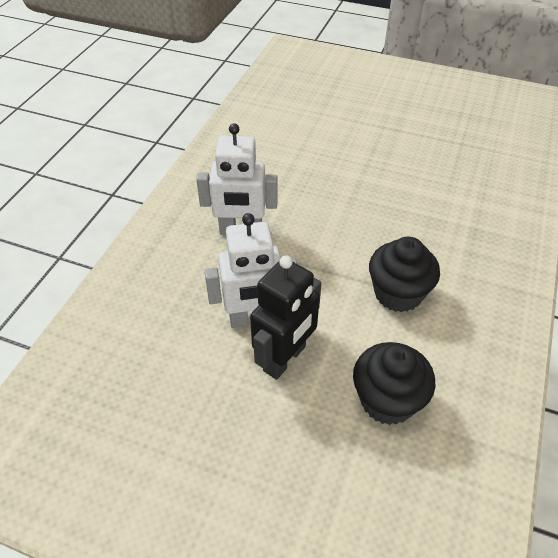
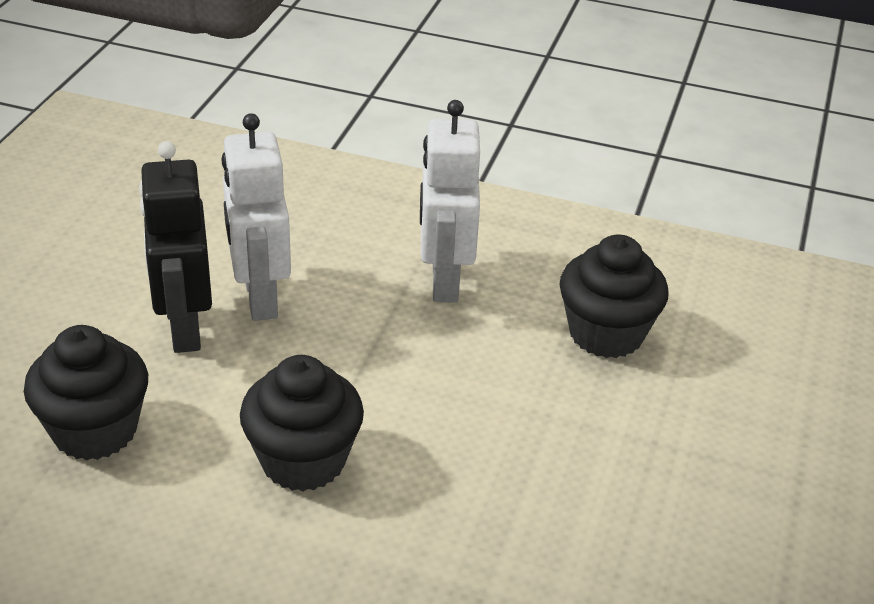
camera: 85 degrees right, 10 degrees down
(285, 359) = (184, 328): black robot -> black robot turned 45 degrees clockwise
(288, 172) = (606, 333): none -> black cupcake

